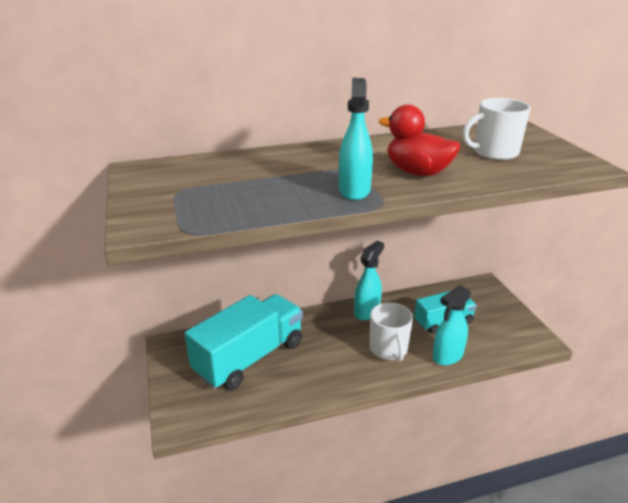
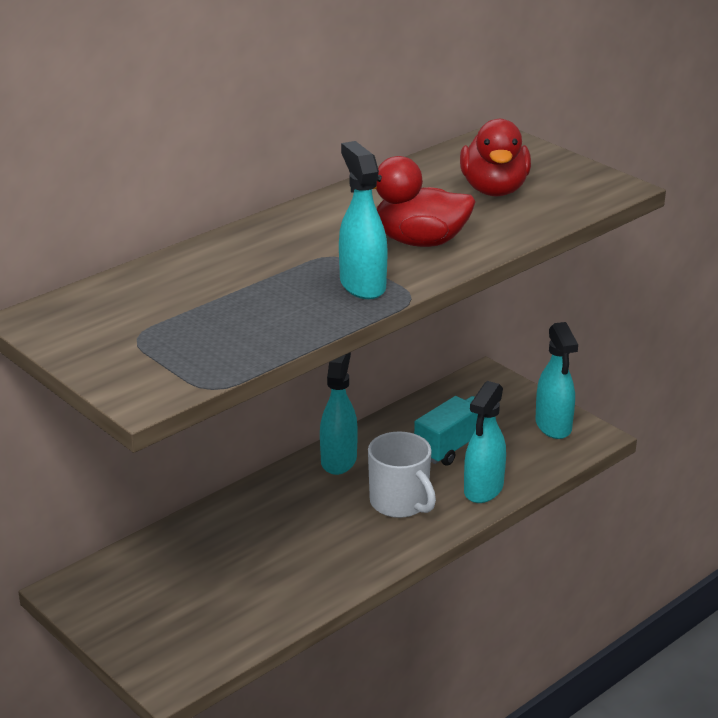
camera: 25 degrees left, 0 degrees up
(249, 358) = (209, 571): turquoise truck -> none
(494, 153) = (494, 190): white mug -> red duck
(515, 327) = (553, 426): none -> turquoise spray bottle

